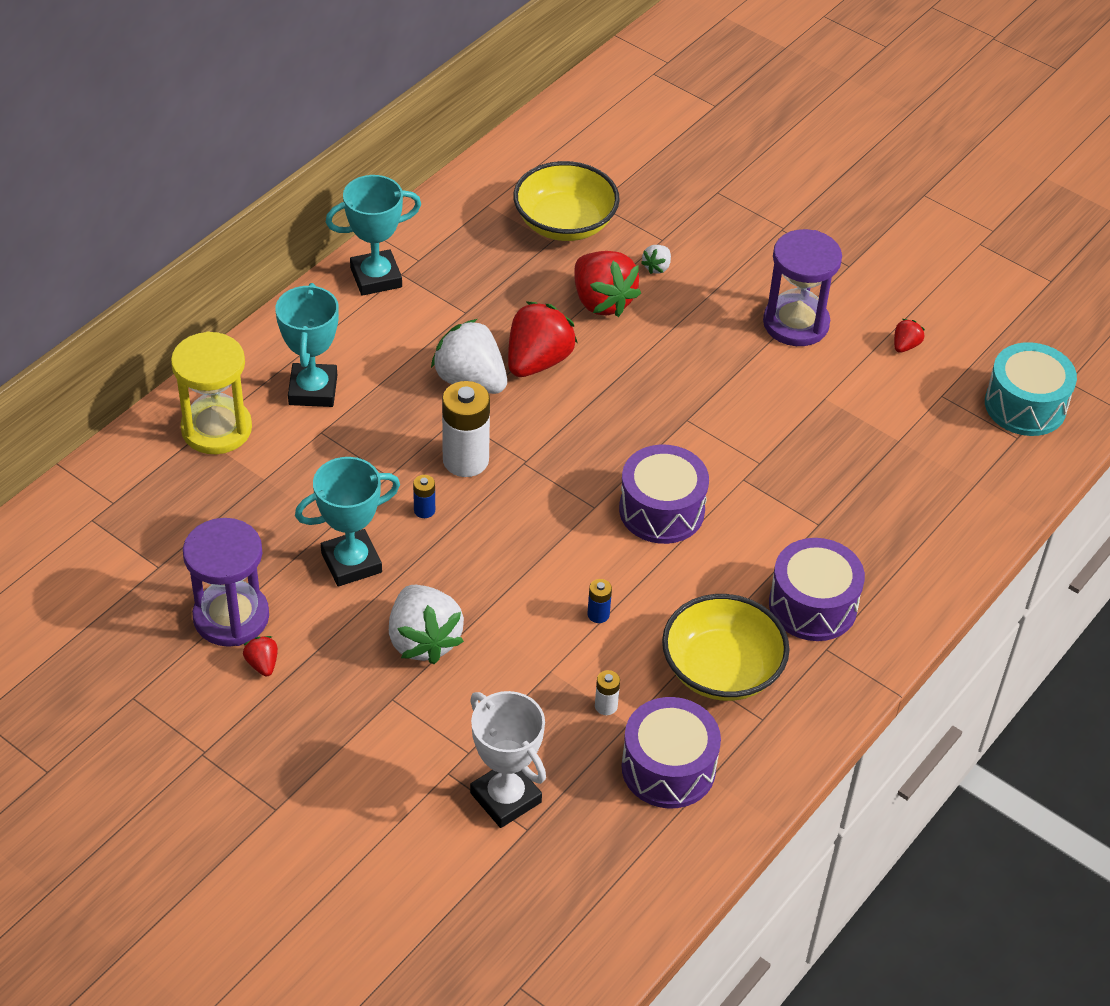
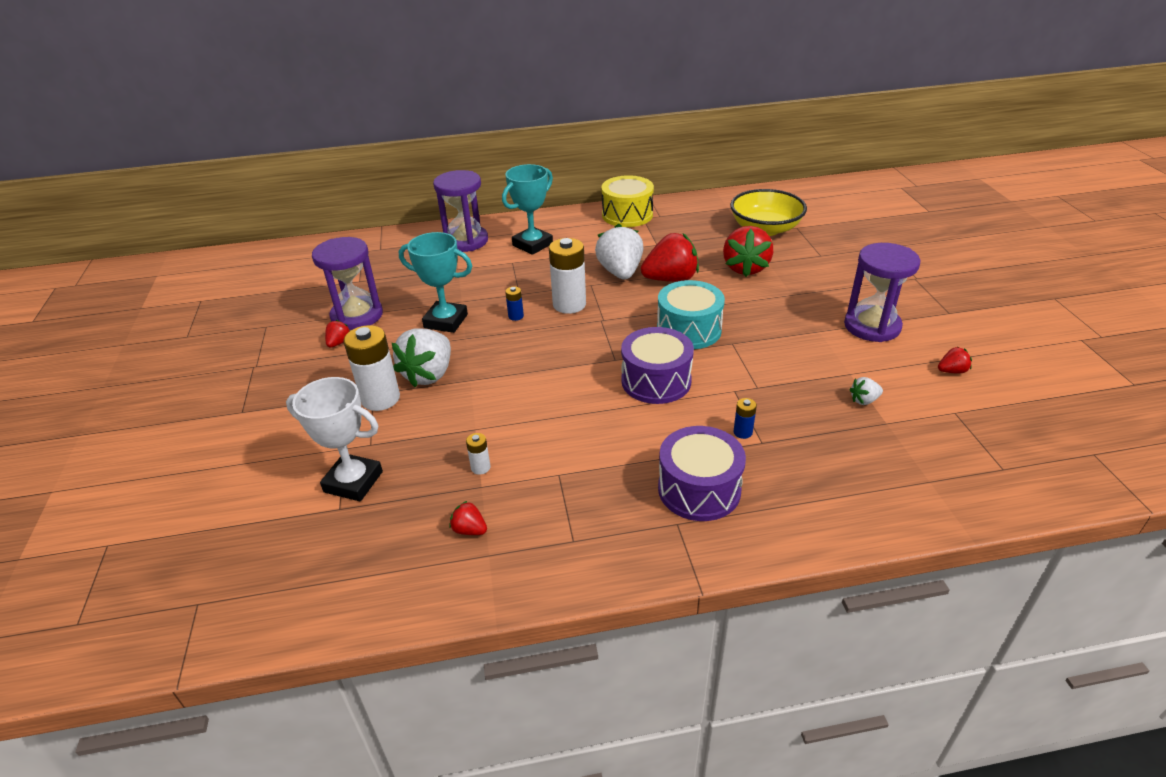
camera: 45 degrees right, 10 degrees down
(216, 429) = (466, 241): yellow hourglass -> purple hourglass
(376, 277) = (627, 215): turquoise trophy -> yellow drum
(410, 699) = (380, 399): none -> white battery
(505, 798) = (353, 482): white trophy -> white trophy turned 75 degrees counterclockwise
(598, 614) = (543, 415): blue battery -> blue battery (742, 432)
(657, 267) = (801, 266): white strawberry -> white strawberry (864, 400)
(668, 768) = (469, 530): purple drum -> red strawberry
(721, 669) = (583, 491): yellow bowl -> none
(1025, 405) = (1032, 451): turquoise drum -> turquoise drum (689, 330)

